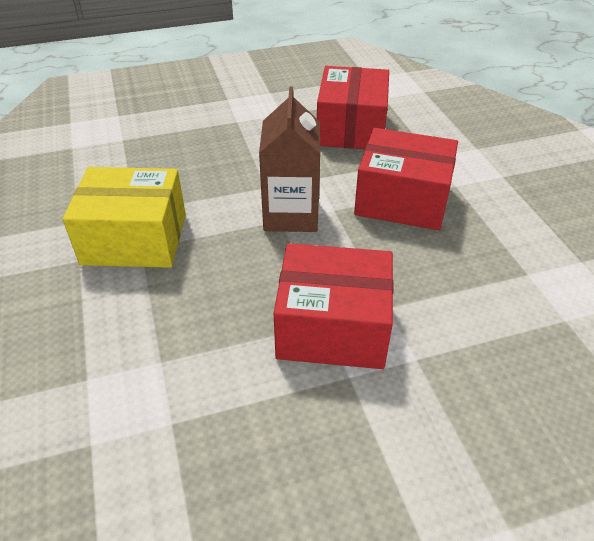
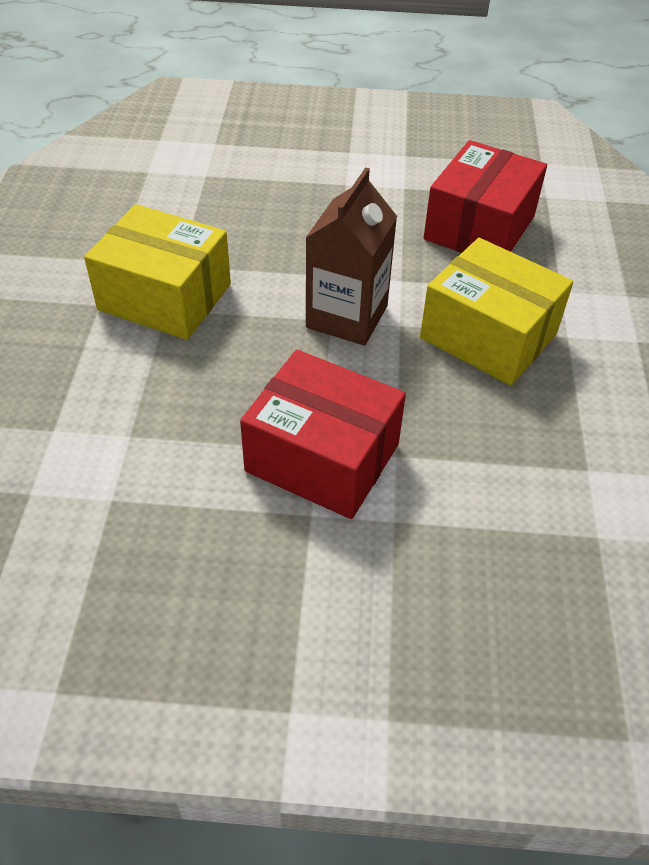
camera: 20 degrees right, 5 degrees up
(402, 200) = (488, 336): red box -> yellow box

